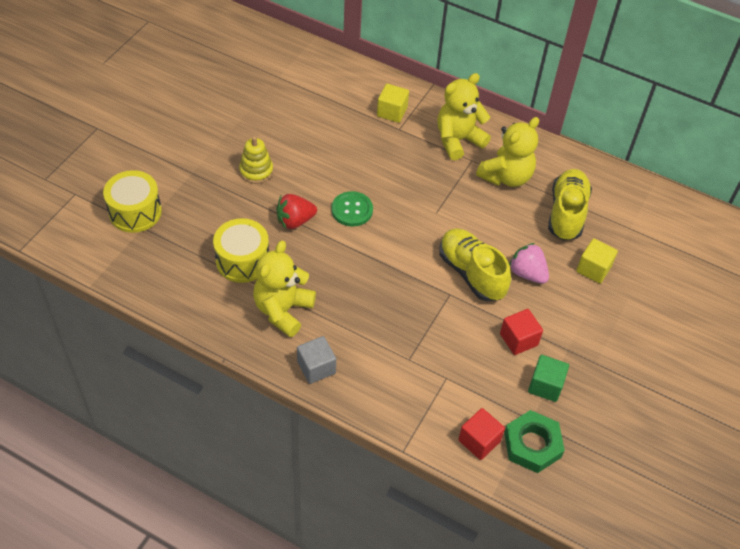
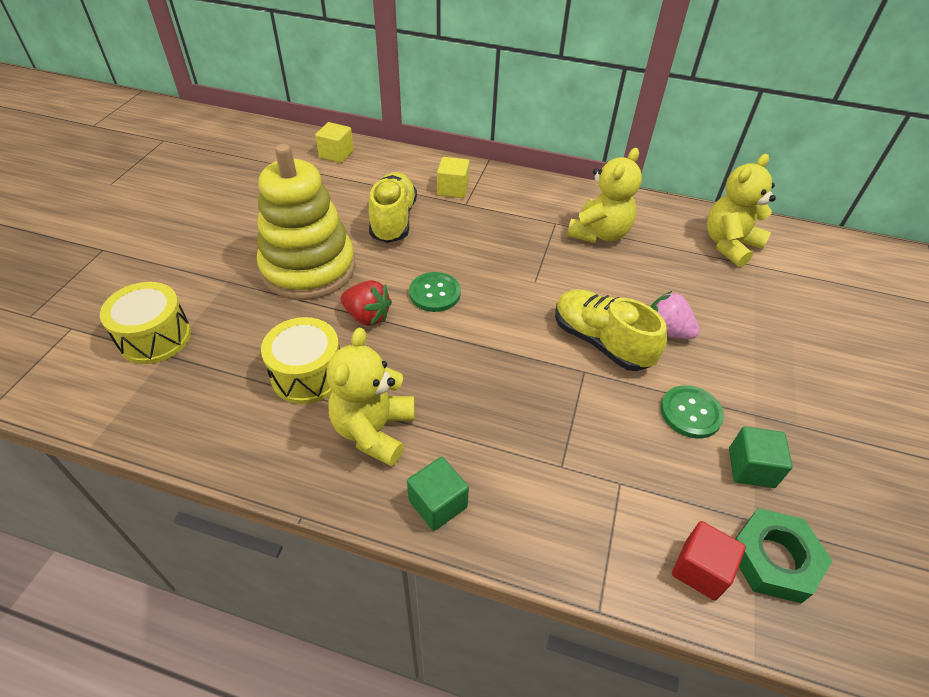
camera: 10 degrees left, 5 degrees down
(256, 171) = (309, 268): yellow stacking toy -> yellow stacking toy, size x2.26
(295, 221) = (367, 316): red strawberry -> red strawberry turned 120 degrees counterclockwise
(316, 367) = (438, 504): grey cube -> green cube
(458, 140) = (533, 206): yellow teddy bear -> yellow teddy bear (729, 245)
(518, 339) = (690, 413): red cube -> green button
(566, 213) = (680, 260): yellow shoe -> yellow shoe (393, 220)
(593, 269) = (738, 314): yellow cube -> yellow cube (336, 154)

